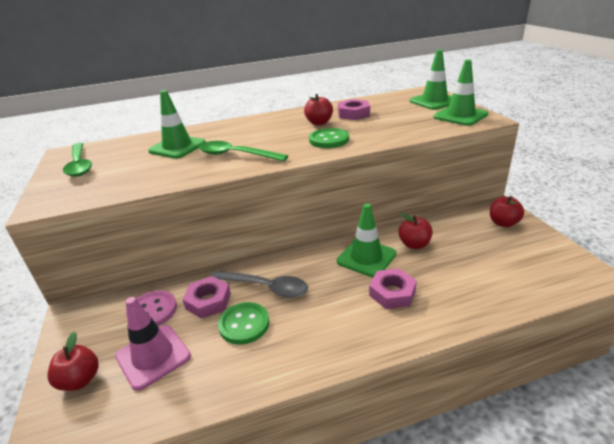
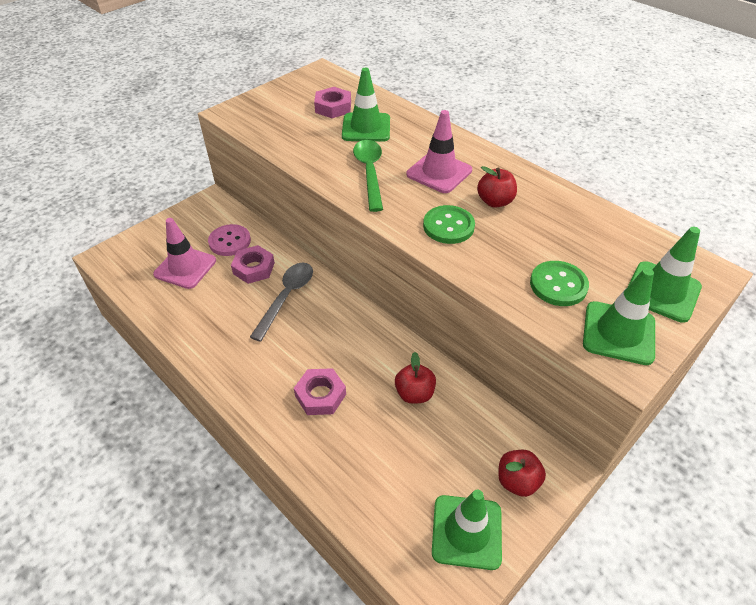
camera: 60 degrees right, 15 degrees up
(79, 165) = (301, 92): green spoon -> none
(80, 380) = (154, 243): red apple -> none
(244, 324) = (236, 303): green button -> green button (558, 285)
(266, 287) = (286, 297): grey spoon -> grey spoon turned 150 degrees counterclockwise
(268, 133) = (439, 172): none -> pink traffic cone
(353, 114) = (546, 222): pink nut -> pink nut (333, 107)
(366, 257) = (367, 357): green traffic cone -> green traffic cone (466, 532)

